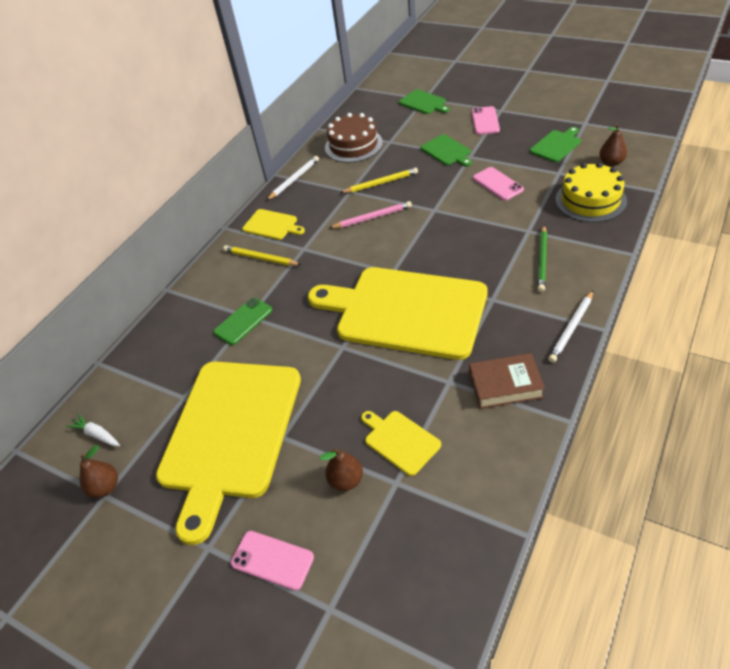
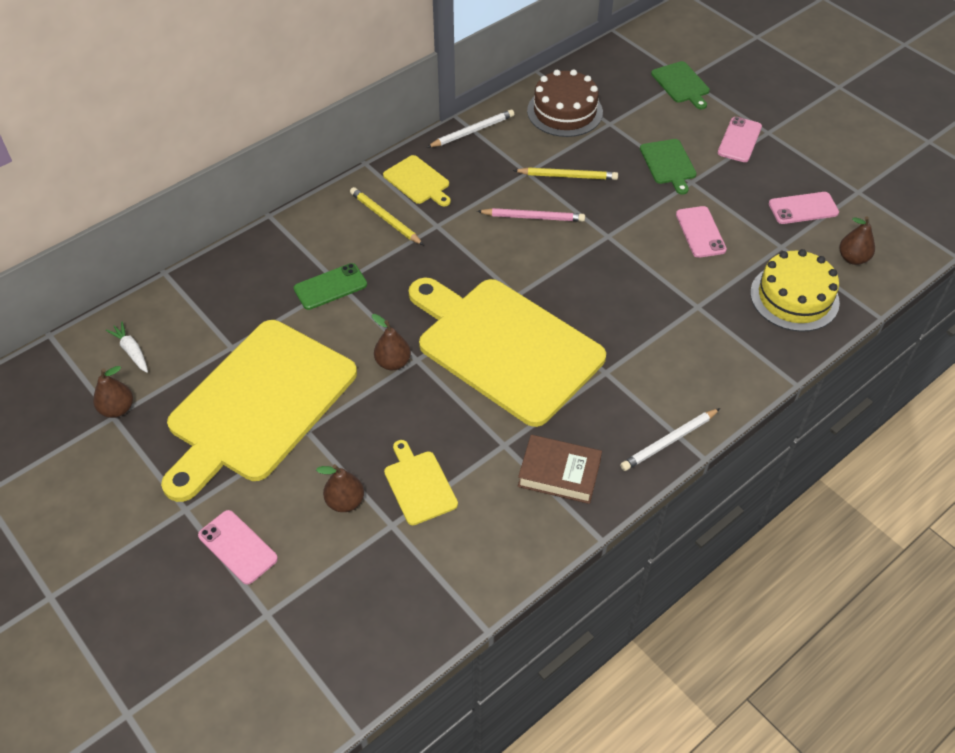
camera: 15 degrees right, 5 degrees up
(324, 356) = (393, 362): none -> brown pear
(542, 260) = (689, 349): green pencil -> none
(556, 145) = (803, 208): green cutting board -> pink phone

